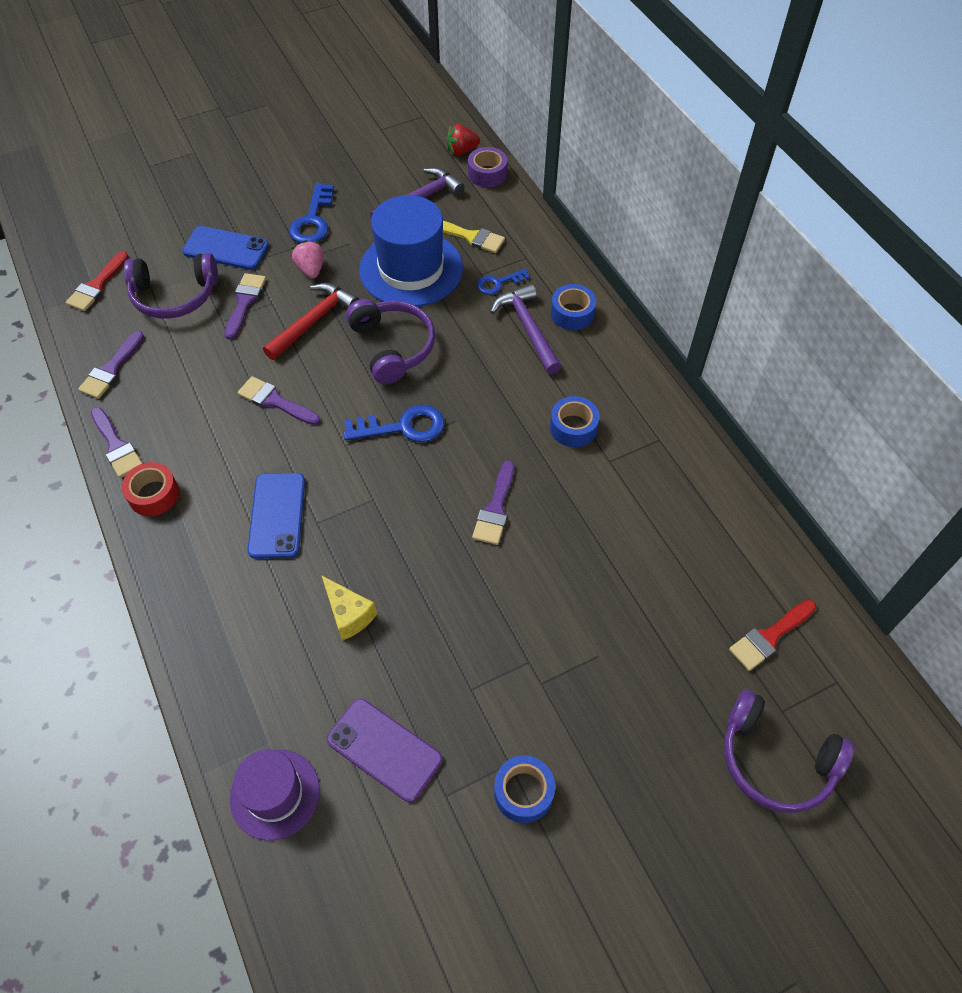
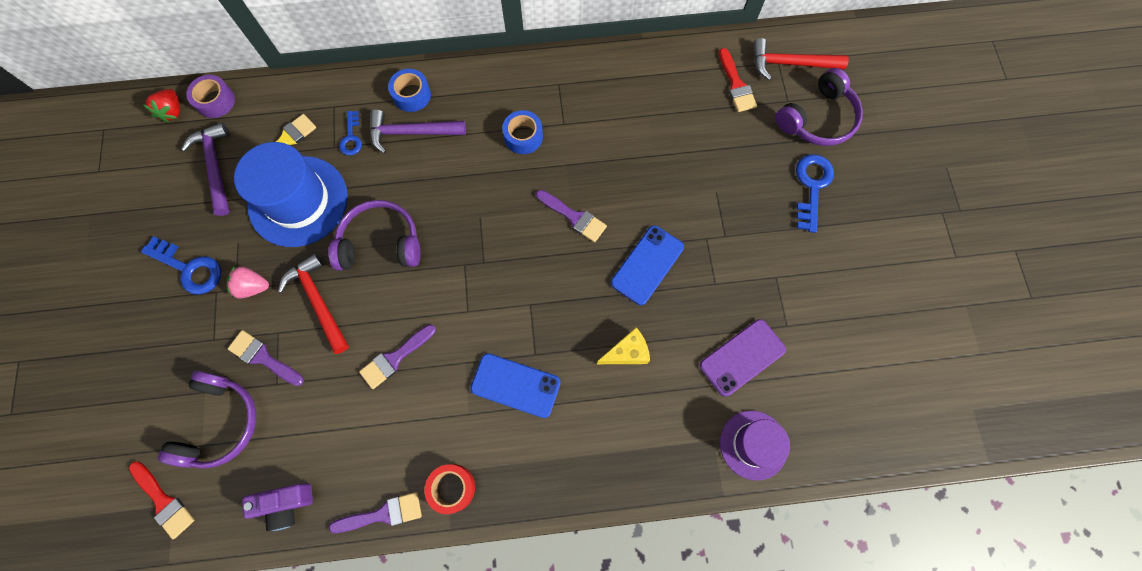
camera: 70 degrees left, 15 degrees up
(111, 369) = (286, 504): purple brush -> purple camera
(226, 248) = (182, 359): blue phone -> blue phone (647, 265)
(402, 427) = (469, 261): blue key -> blue key (812, 187)
(523, 792) = (797, 275): blue tape -> none
(843, 699) = (790, 64): none -> red hammer

